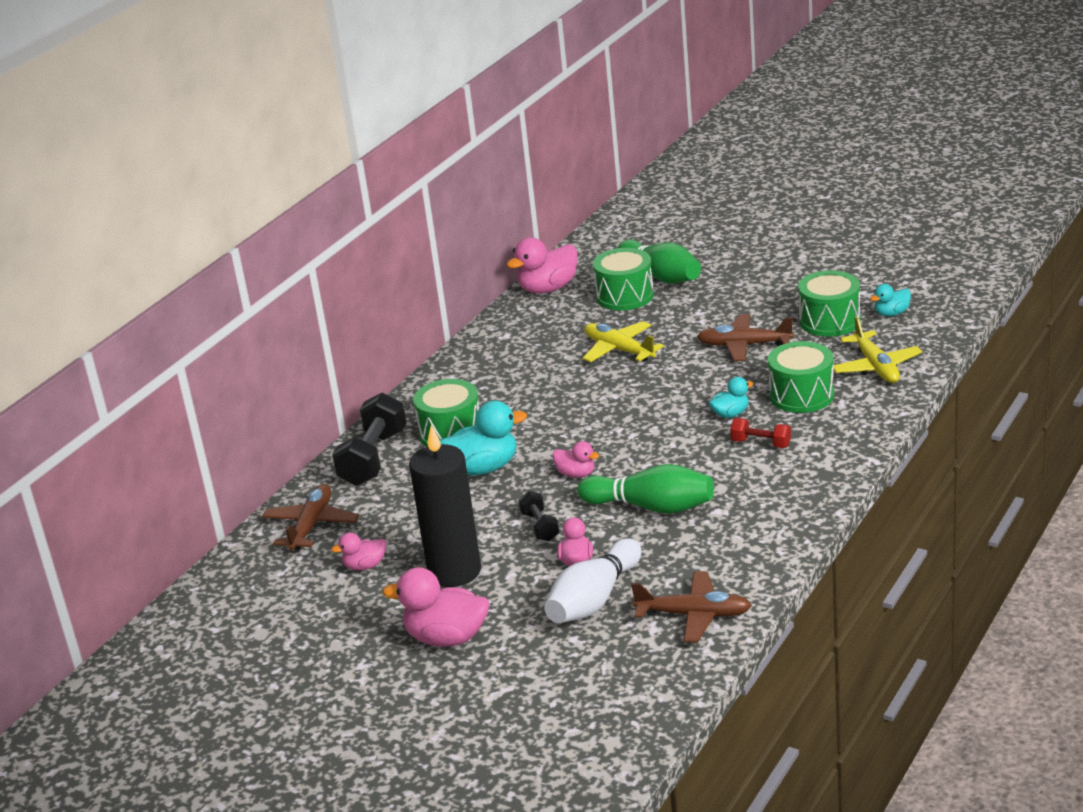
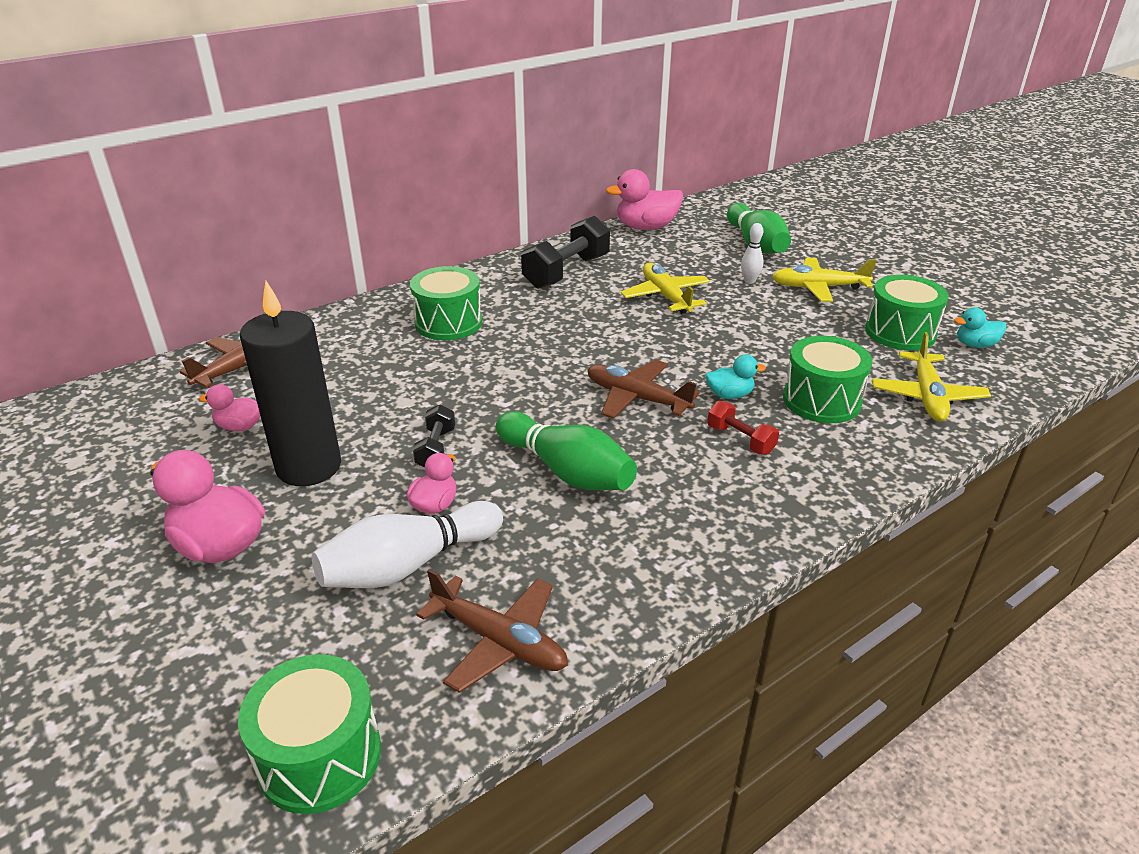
camera: 20 degrees right, 5 degrees up
(373, 458) = (361, 323): black dumbbell -> black dumbbell (566, 272)
(483, 468) = (443, 366): turquoise duck -> none
(576, 474) = (522, 404): pink duck -> none
(625, 296) = (709, 252): green drum -> green drum (319, 756)
(680, 313) = (749, 281): none -> white bowling pin
(742, 301) = (818, 287): none -> yellow plane
(744, 345) = (792, 329): brown plane -> brown plane (636, 398)

